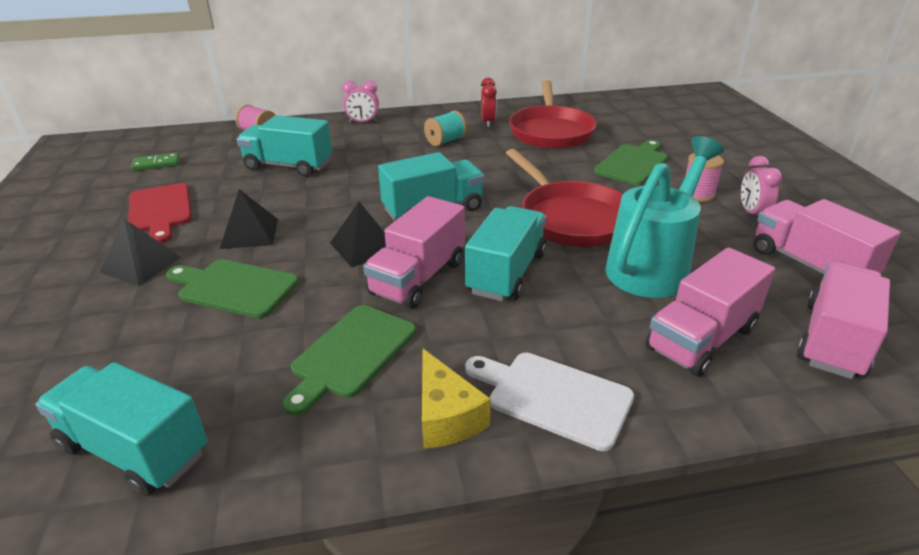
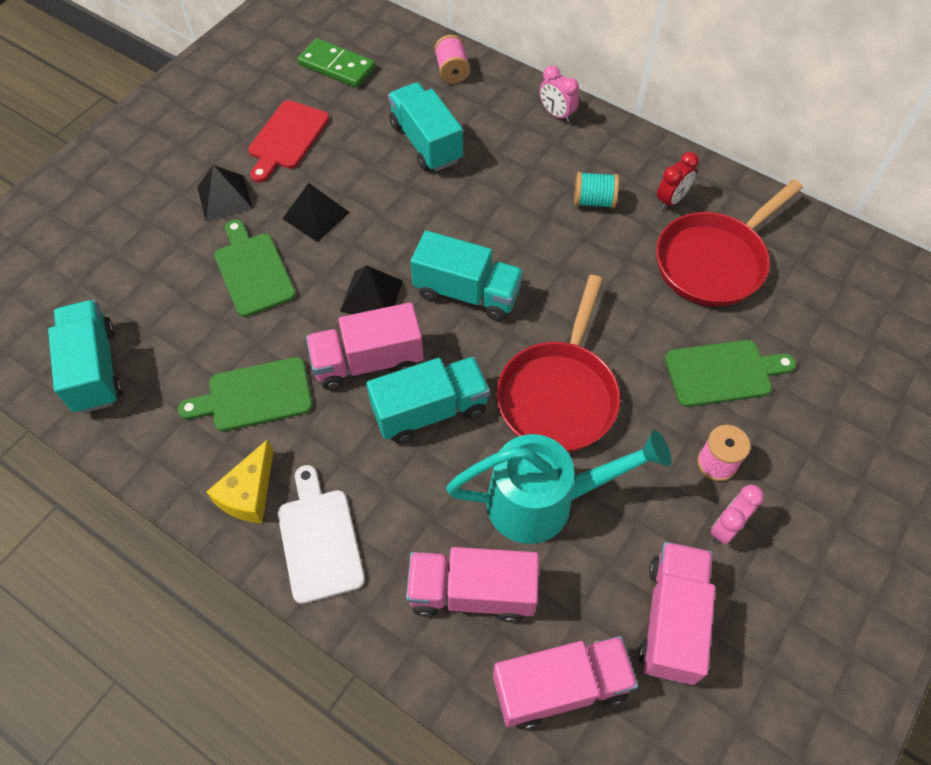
camera: 45 degrees right, 25 degrees up
(156, 164) = (337, 66): green domino -> green domino, size x1.62

